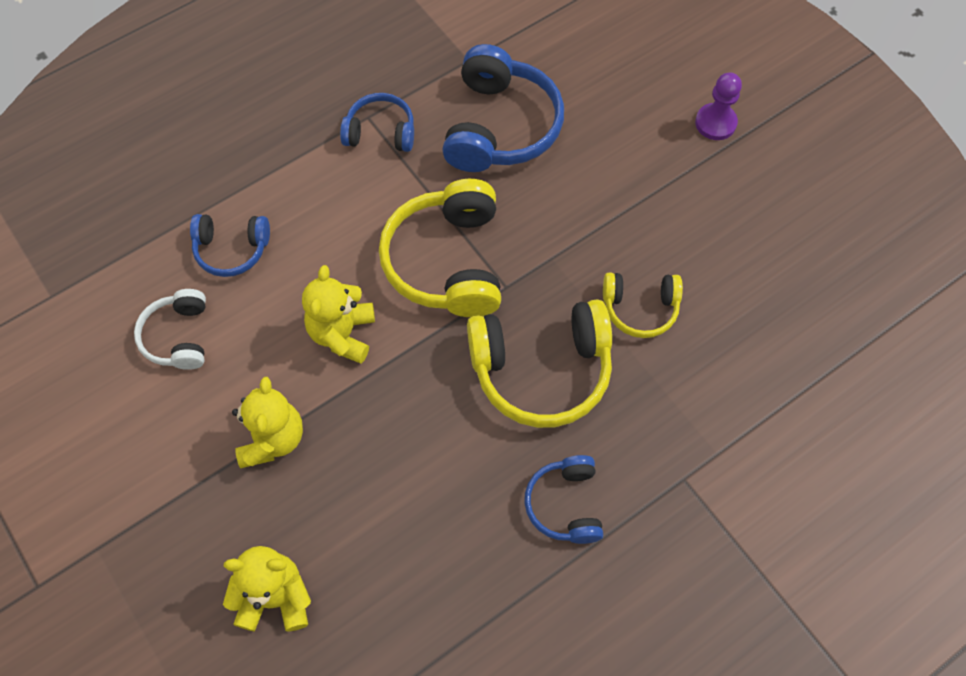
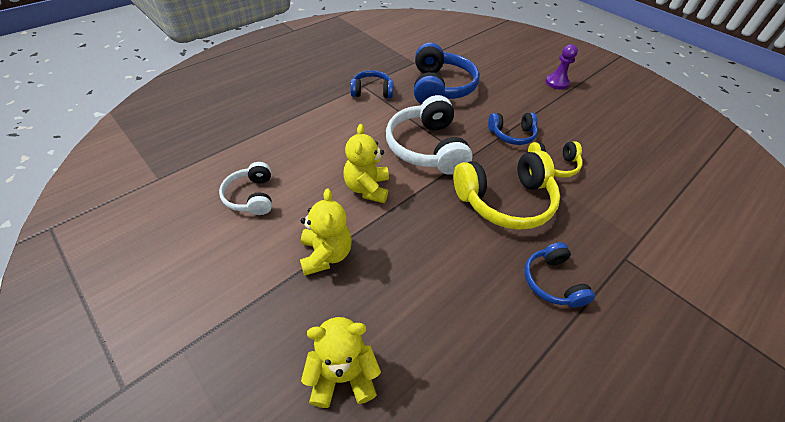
camera: 10 degrees left, 15 degrees down
(232, 249) = (286, 148): blue headphones -> blue headphones (512, 135)
(447, 261) = (427, 148): yellow headphones -> white headphones

